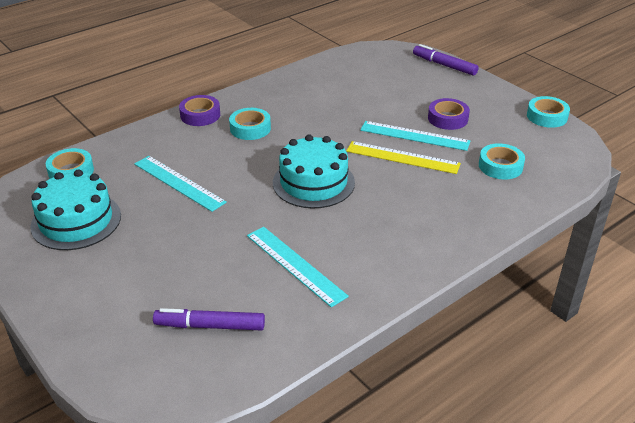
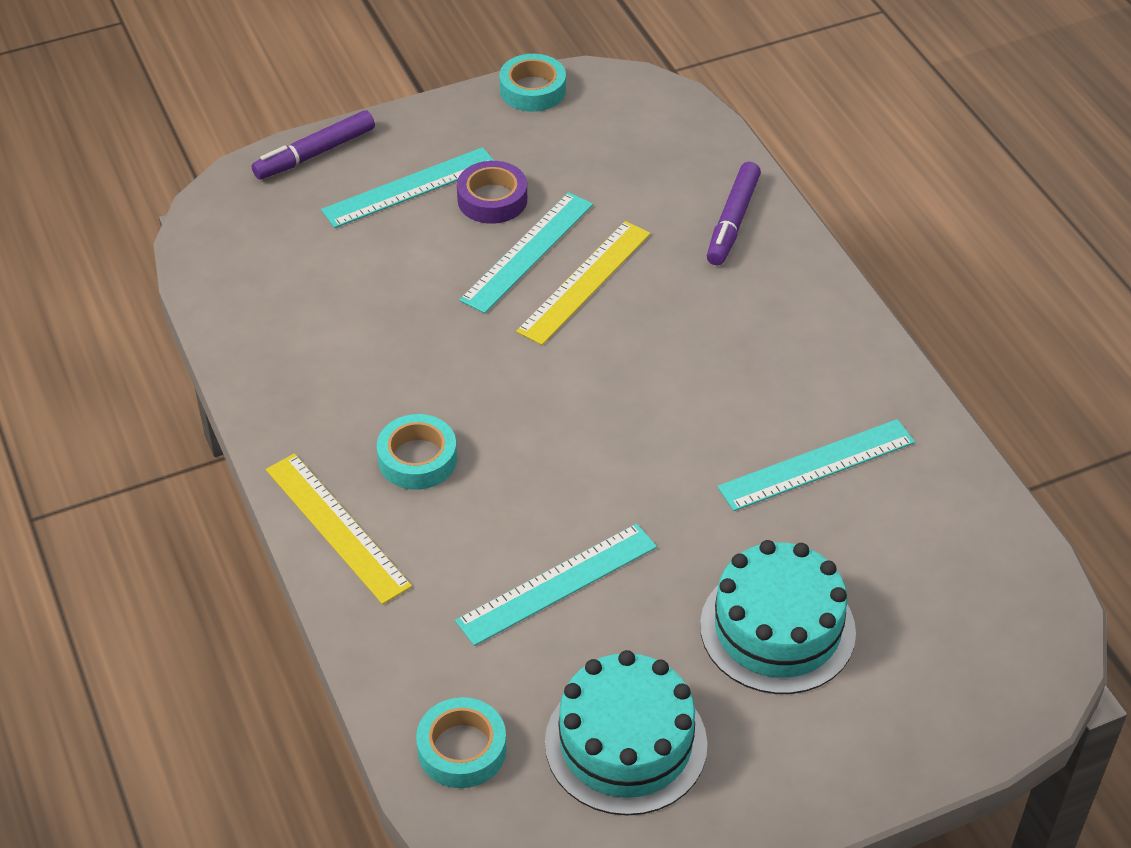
camera: 75 degrees left, 10 degrees up
(200, 115) = (337, 527): purple tape -> yellow ruler
(210, 326) = (926, 583): purple marker -> purple marker (733, 221)
(313, 182) = (617, 404): turquoise cake -> turquoise cake (777, 629)
(439, 94) = (410, 187): none -> turquoise ruler
(500, 166) = (646, 182): turquoise tape -> none

